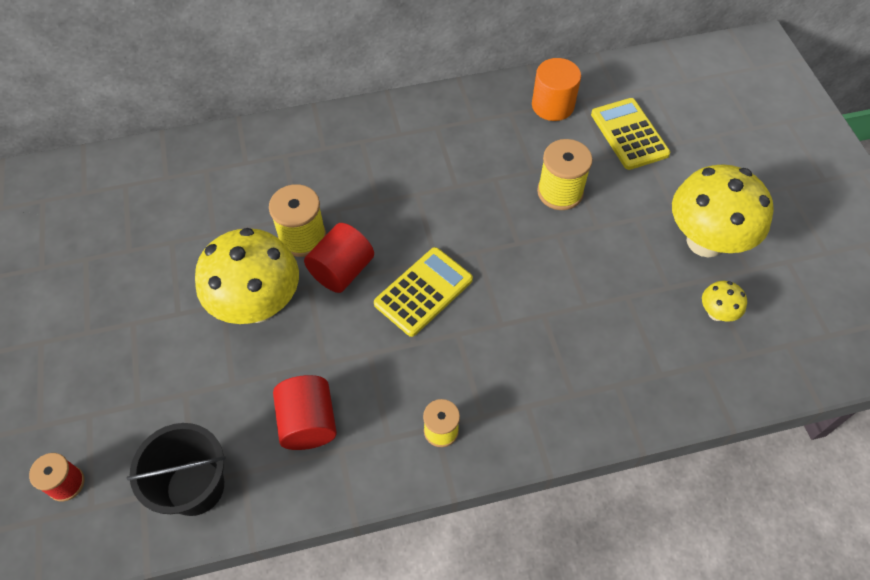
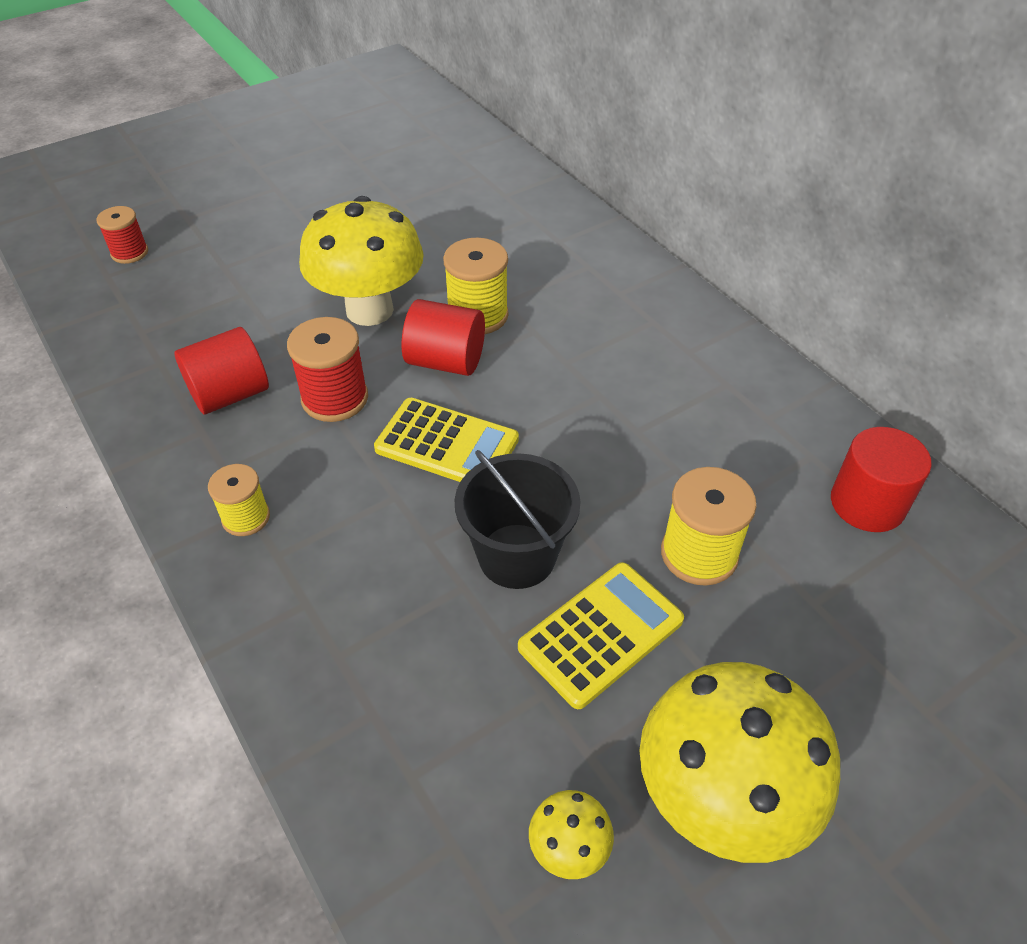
camera: 70 degrees right, 10 degrees down
(195, 487) = (137, 334): black bucket -> black bucket (517, 556)
(347, 350) = (335, 398): none -> red spool
(552, 105) = (867, 503): orange cylinder -> red cylinder
(629, 134) = (885, 624): yellow calculator -> yellow calculator (601, 634)

